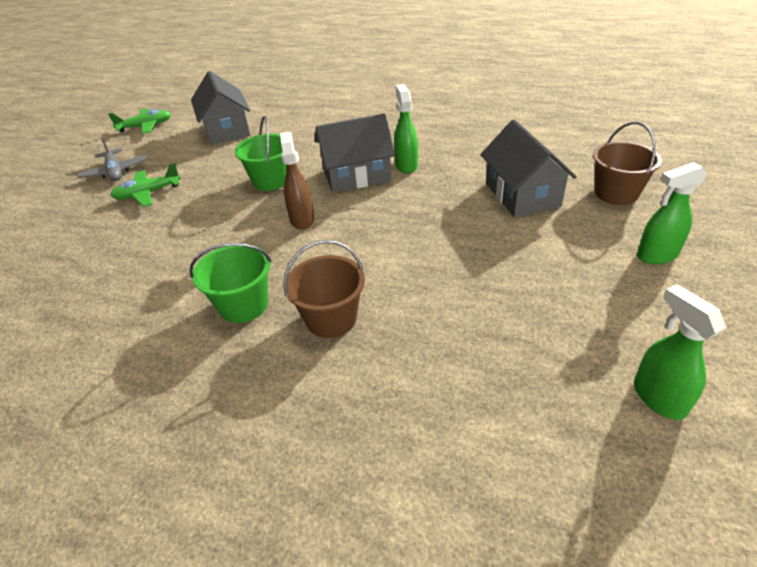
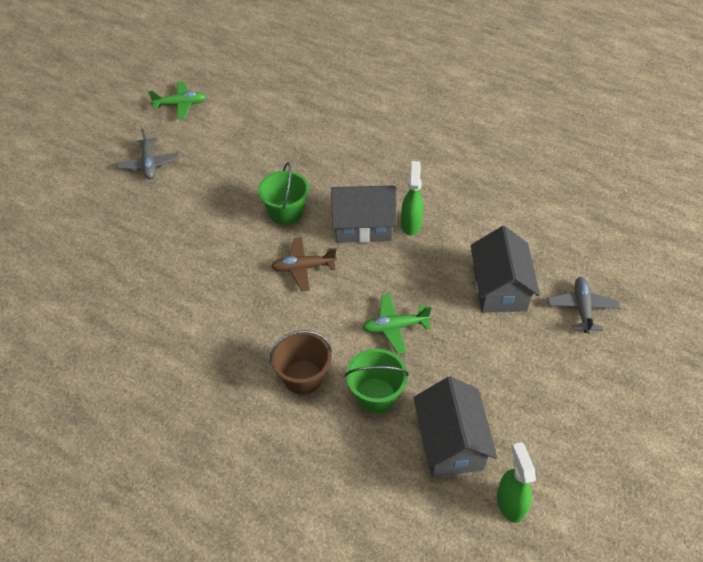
camera: 10 degrees right, 10 degrees up
(148, 193) = (176, 201): green plane -> green plane (394, 327)
(226, 130) = (256, 130): grey house -> grey house (450, 442)
(243, 305) = (240, 346): green bucket -> green bucket (375, 395)
(302, 219) = (303, 268): brown spray bottle -> brown plane
(616, 193) = (582, 308): brown bucket -> grey plane
(656, 255) = (578, 383): green spray bottle -> none

